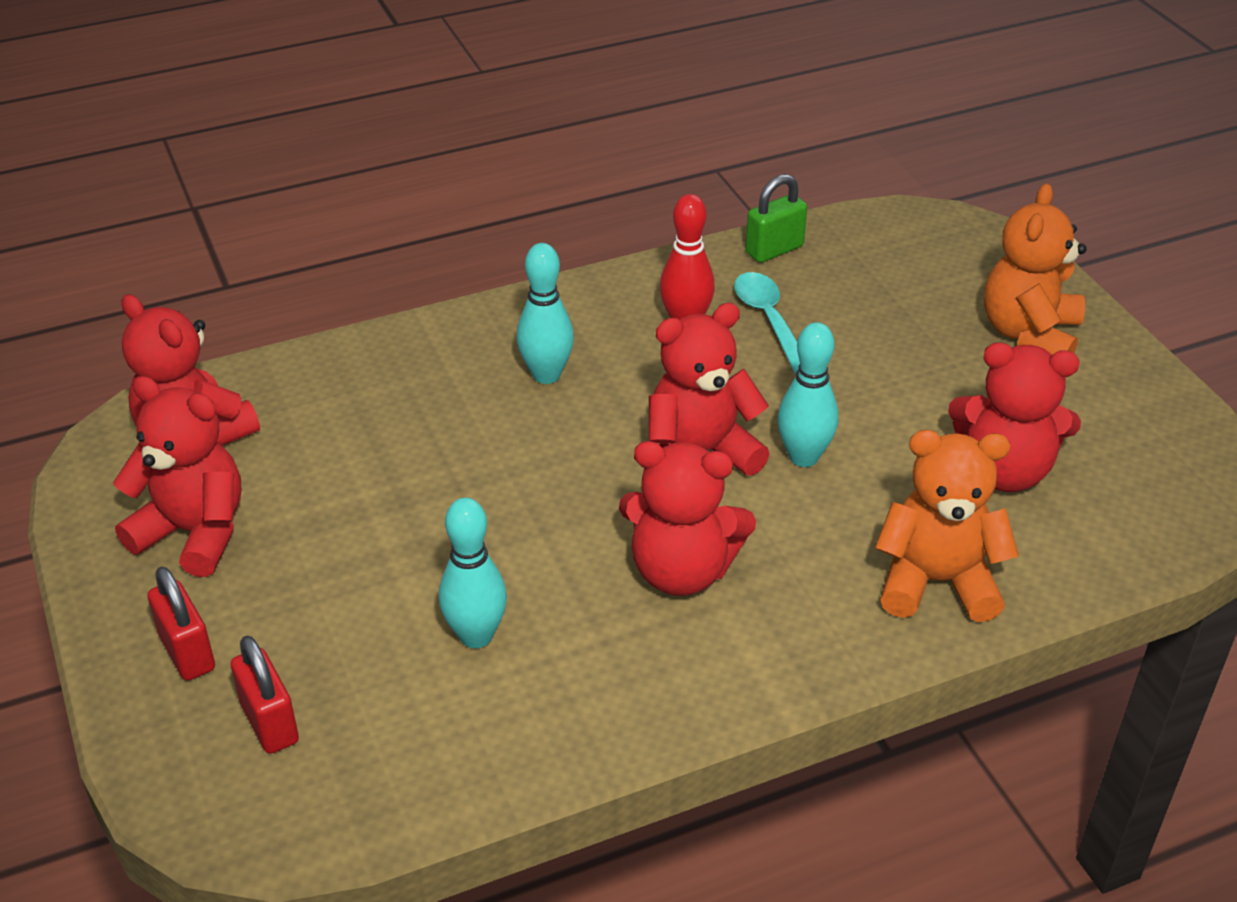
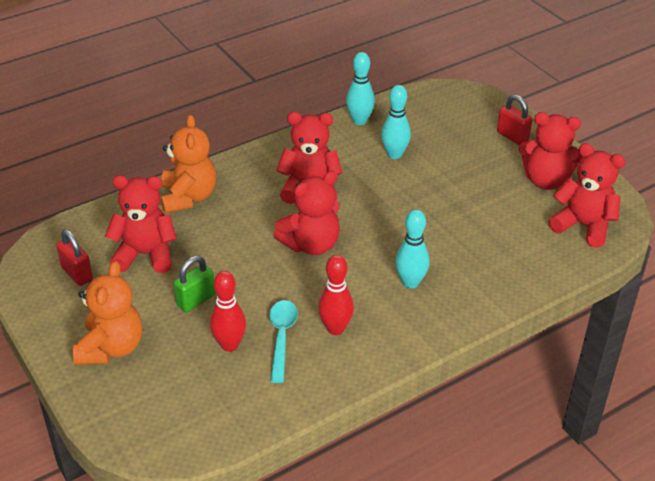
camera: 170 degrees right, 0 degrees up
(270, 723) = (462, 118): red padlock -> red padlock (77, 274)
(769, 321) = (281, 337): turquoise spoon -> turquoise spoon turned 150 degrees counterclockwise
(774, 250) = (284, 401): green padlock -> green padlock (196, 300)
(803, 457) = (255, 250): turquoise bowling pin -> turquoise bowling pin (359, 121)
(849, 320) = (229, 345): none -> red bowling pin
(936, 582) = (188, 197): orange teddy bear -> orange teddy bear turned 90 degrees counterclockwise

